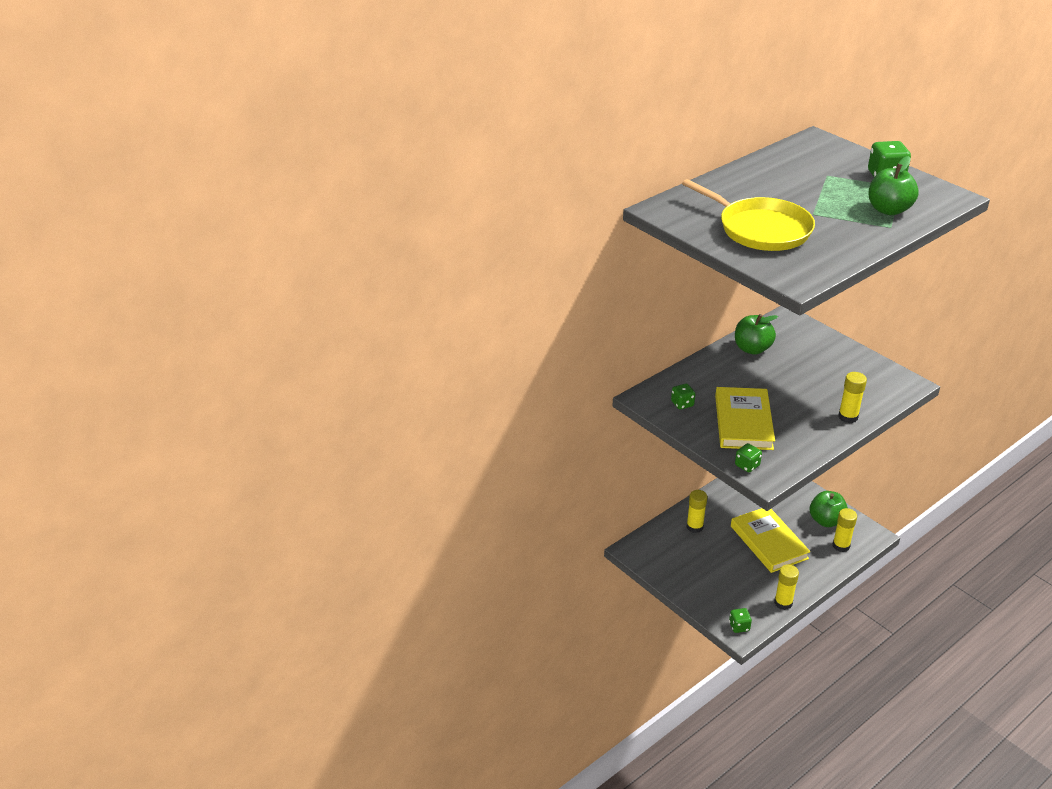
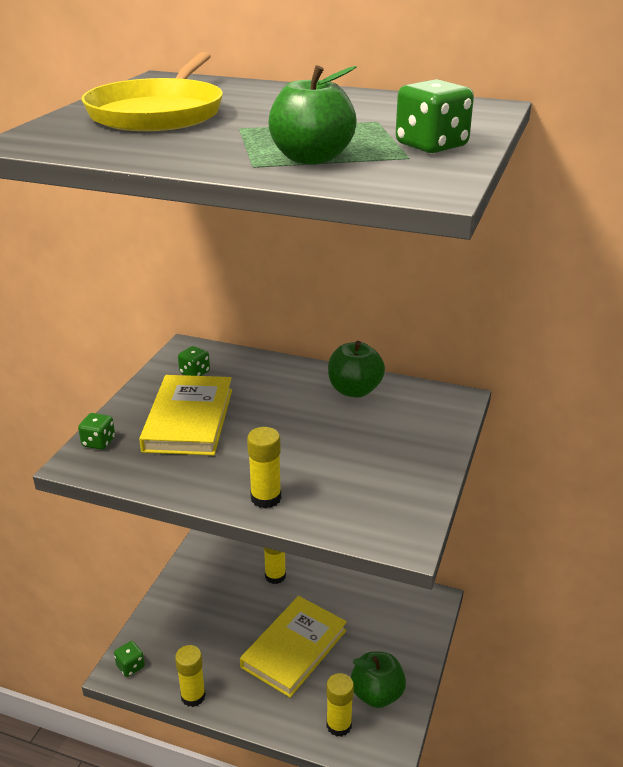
camera: 60 degrees right, 5 degrees down
(743, 422) = (188, 419): yellow book -> yellow book turned 60 degrees counterclockwise

